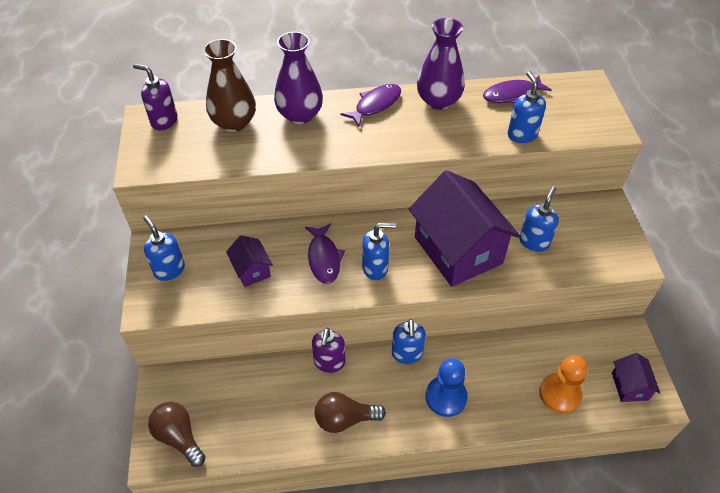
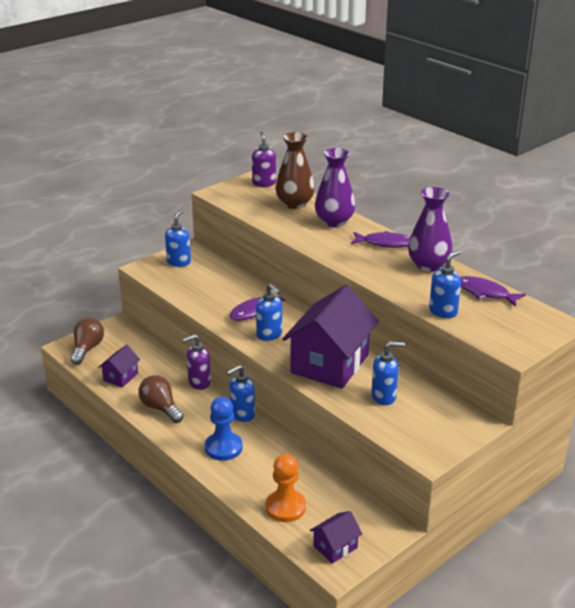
camera: 55 degrees right, 20 degrees down
(251, 270) = (211, 289): purple house -> purple house (121, 377)

